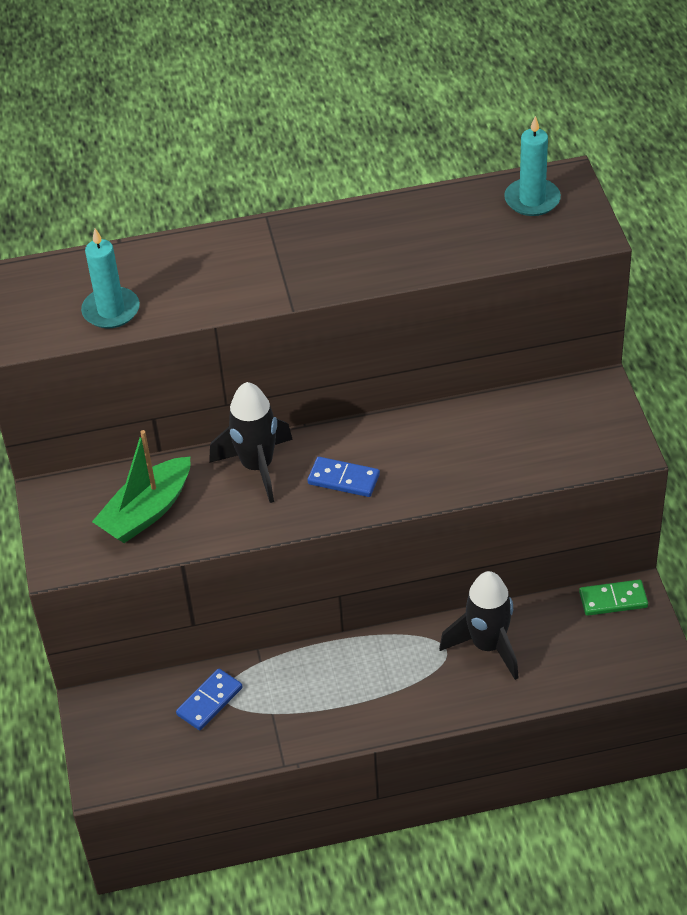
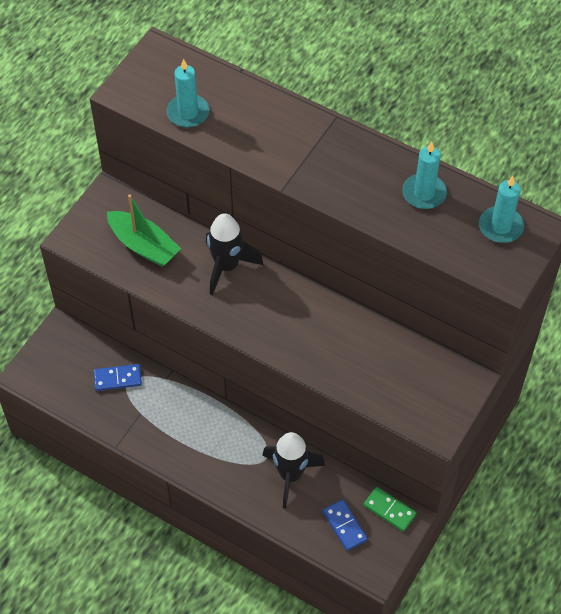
camera: 40 degrees right, 10 degrees up
(147, 511) = (143, 245): green boat -> green boat turned 135 degrees counterclockwise
(343, 479) = (263, 313): blue domino -> blue domino (344, 526)
(430, 221) = (424, 193): none -> turquoise candle

